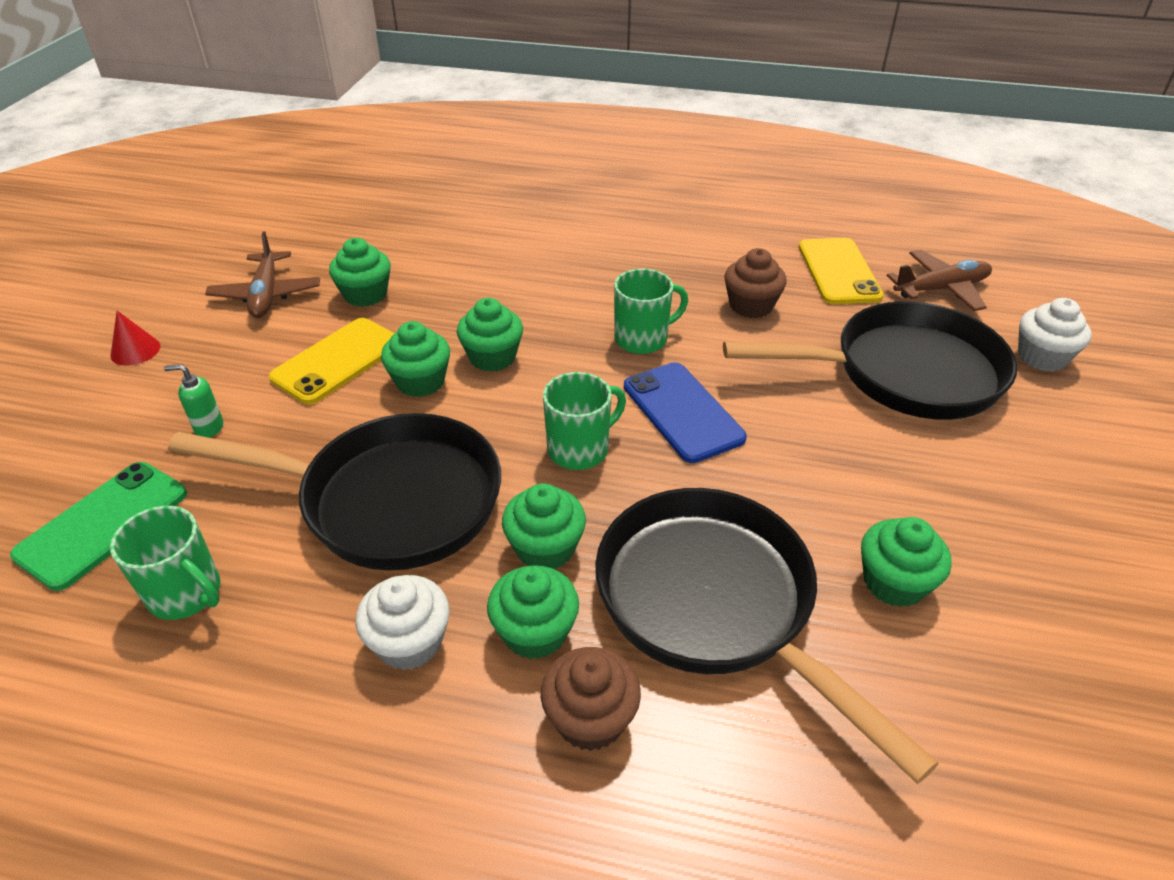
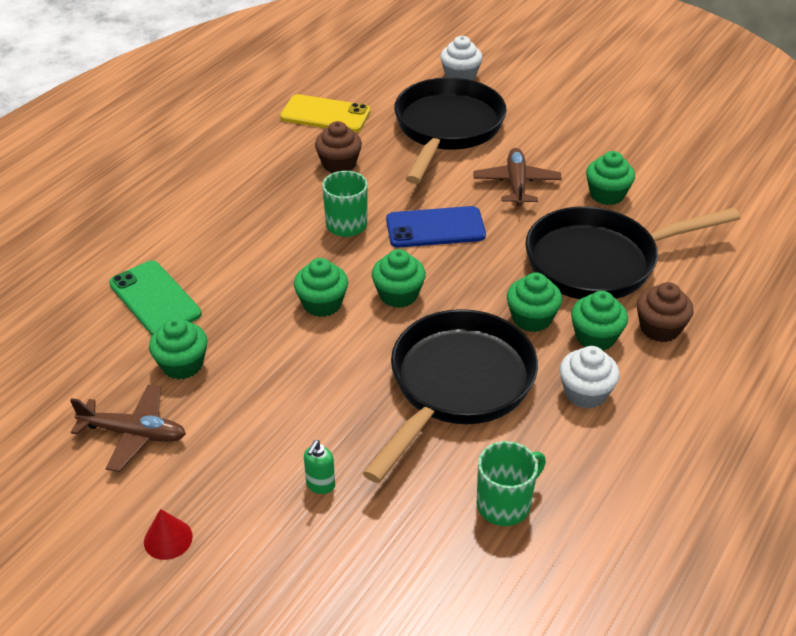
camera: 70 degrees left, 0 degrees up
(103, 524) = (410, 557): green phone -> green phone (155, 299)
(337, 361) = (273, 394): yellow phone -> none
(420, 381) = (330, 349): green cupcake -> green cupcake (398, 295)
(579, 449) = (449, 283): green mug -> none
(941, 289) = (373, 83): brown plane -> brown plane (516, 184)

